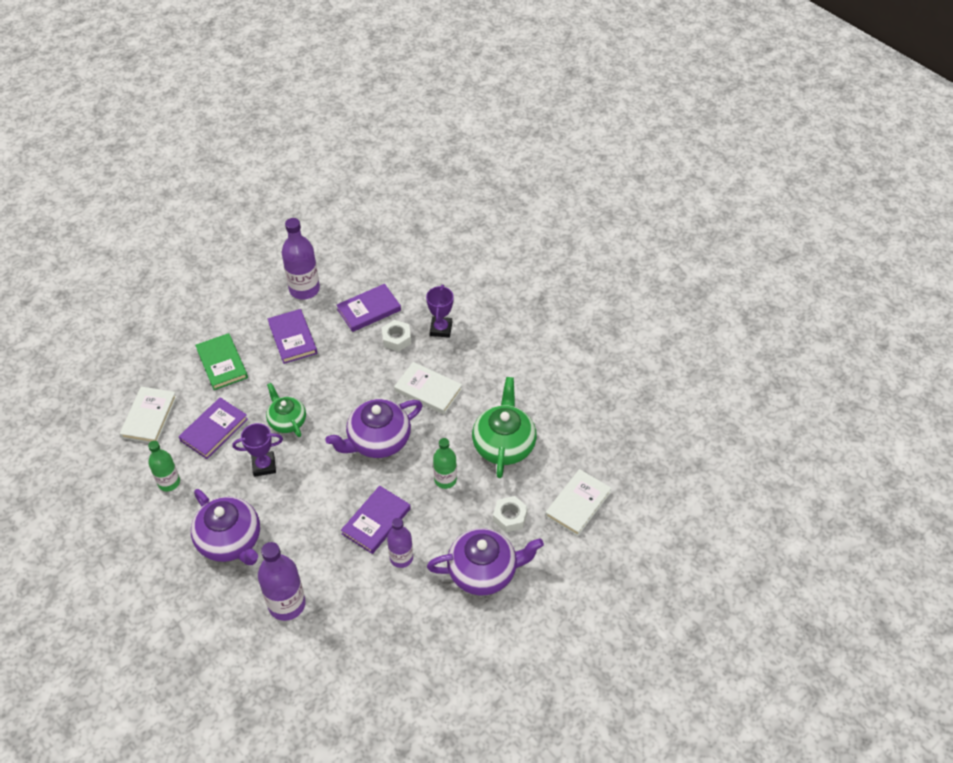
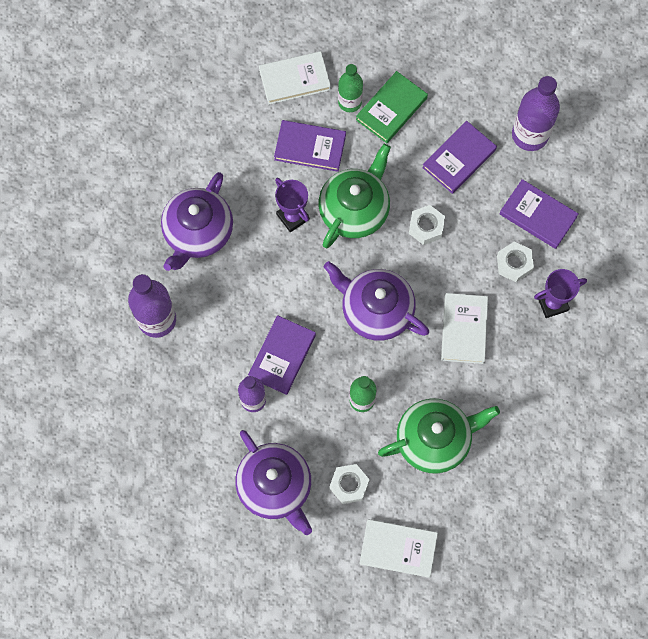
camera: 65 degrees right, 20 degrees up
(169, 482) = (232, 141): green bottle -> green bottle (350, 102)
(287, 421) = (355, 210): green teapot -> green teapot, size x1.60
(332, 380) = (426, 227): none -> white nut
(376, 521) = (282, 356): purple book -> purple book turned 75 degrees counterclockwise

